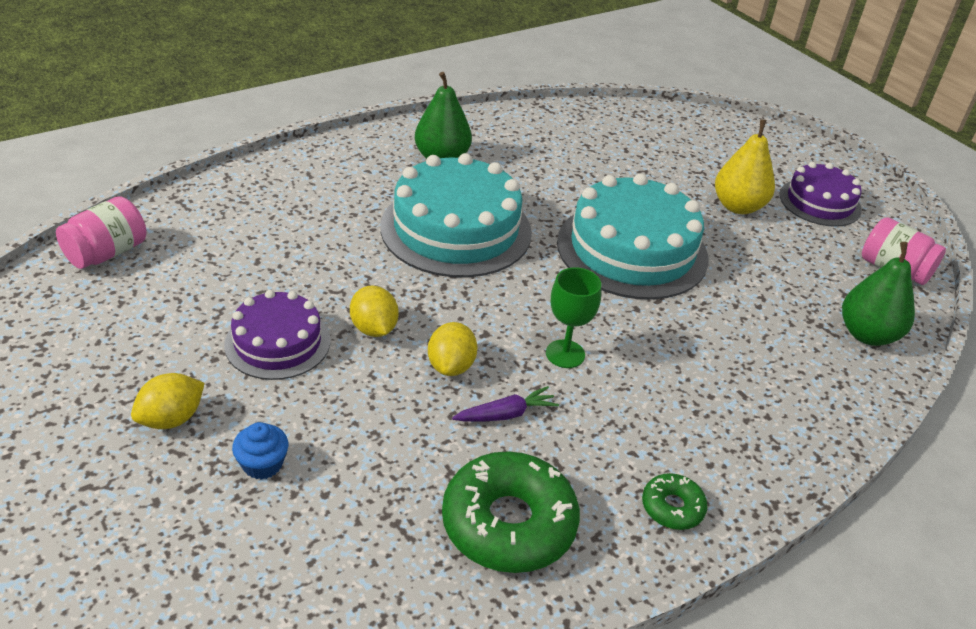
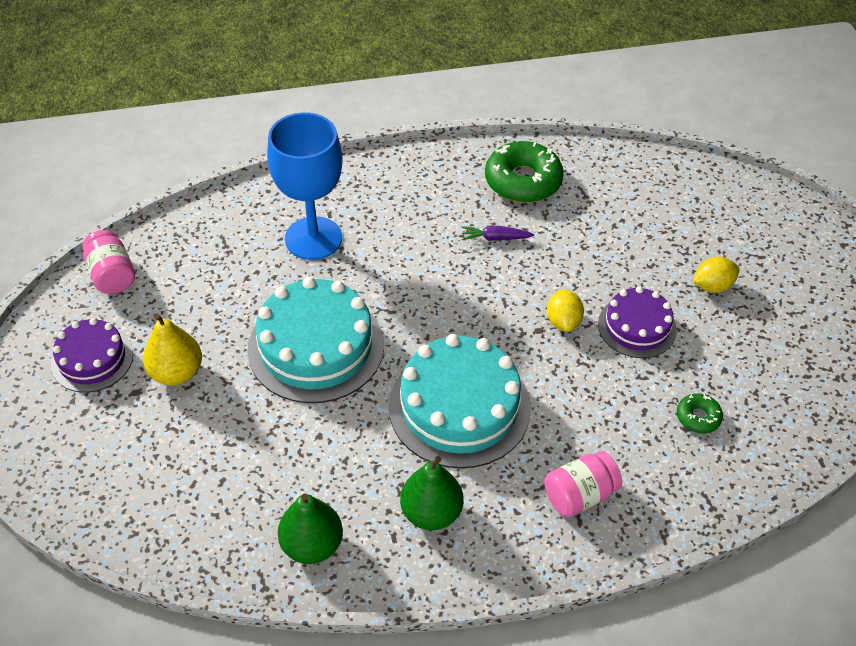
camera: 155 degrees left, 10 degrees up
(107, 253) = (773, 450): pink jar -> pink jar (579, 495)
(262, 464) = (656, 244): blue cupcake -> none
(451, 366) = (517, 279): yellow lemon -> none
(565, 354) = (432, 269): green goblet -> none
(672, 507) = (426, 166): green donut -> green donut (698, 417)
(733, 357) = (313, 238): none -> blue goblet
(867, 334) = (198, 231): green pear -> green pear (312, 545)

